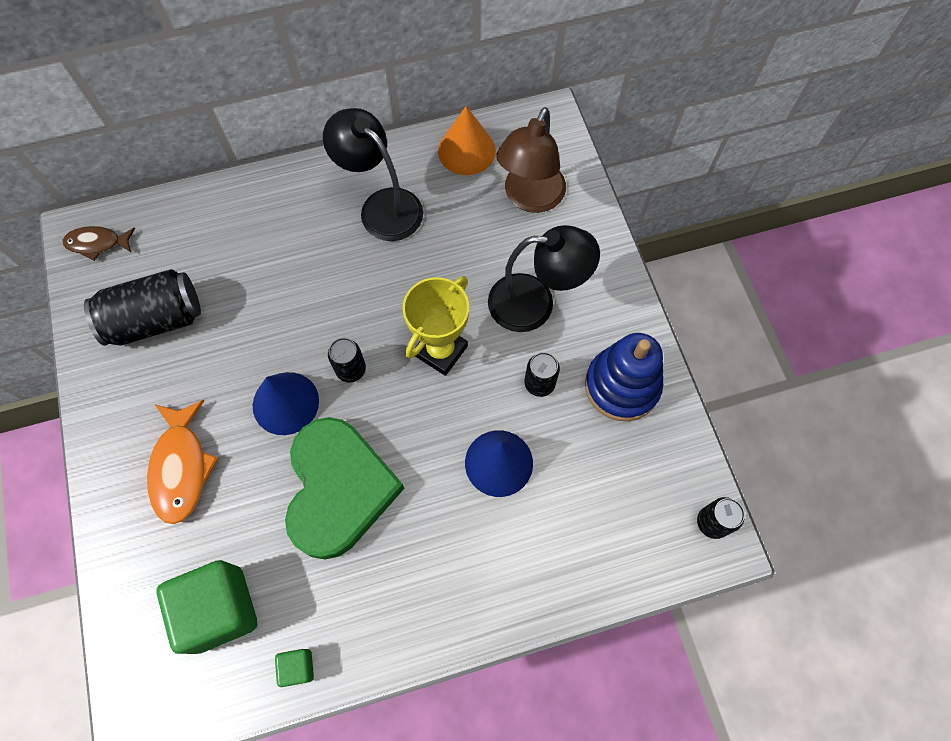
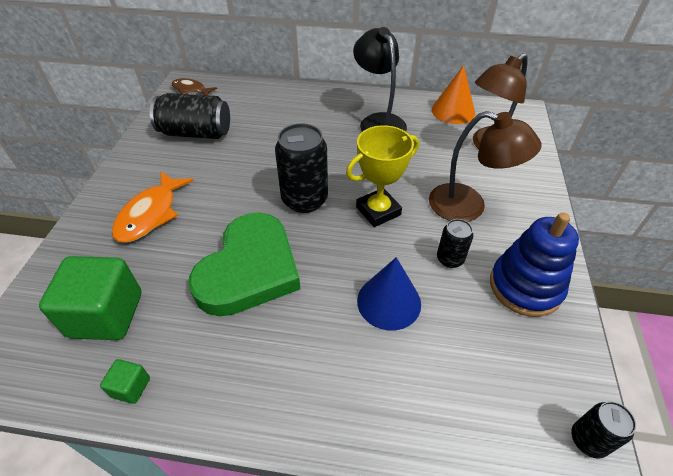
camera: 25 degrees right, 20 degrees down
(285, 403) = (246, 203): blue cone -> none
(351, 369) = (304, 200): black can -> black can, size x1.85
(535, 303) = (468, 207): black lamp -> brown lamp

